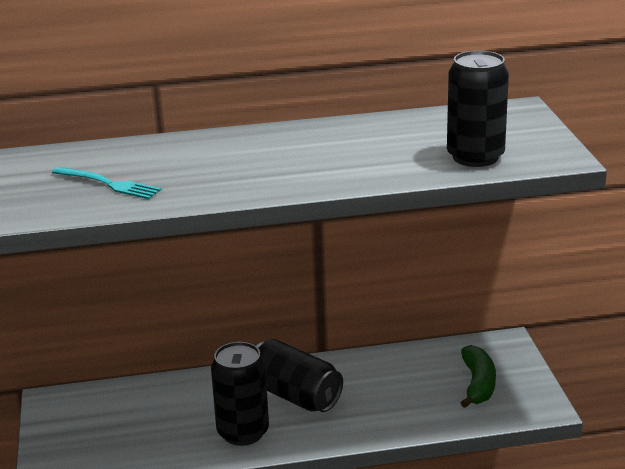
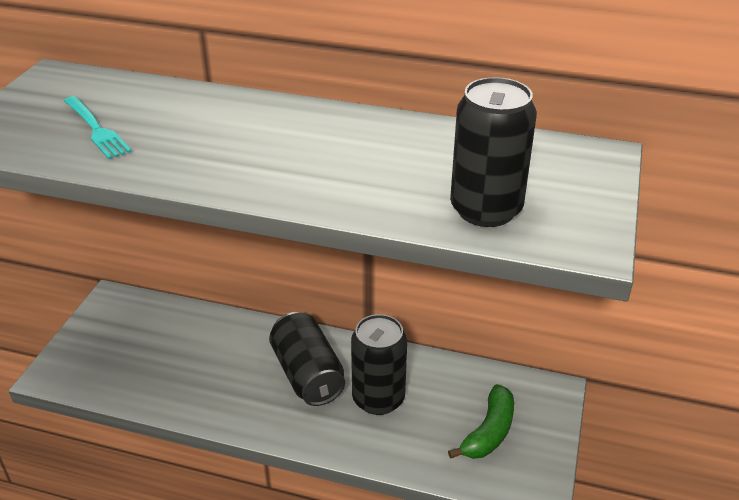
camera: 25 degrees right, 10 degrees up
(243, 432) = (233, 397): black can -> black can (378, 399)

